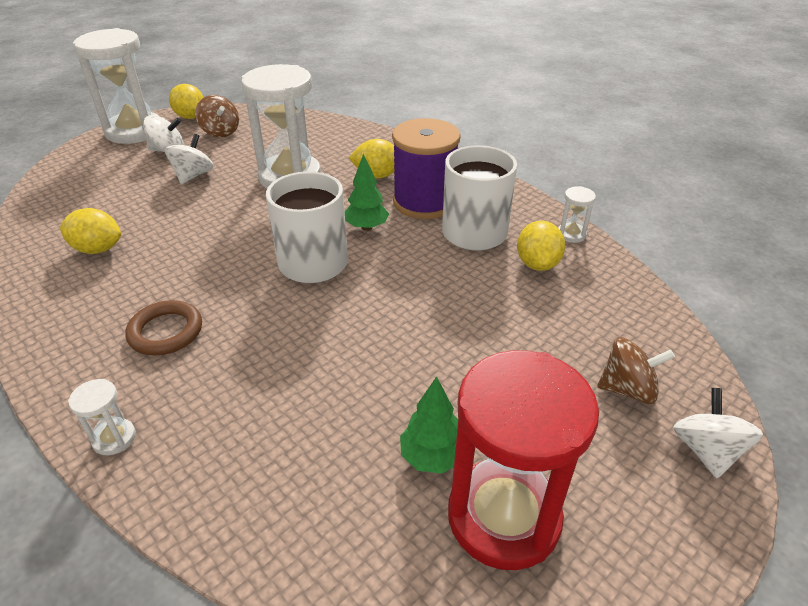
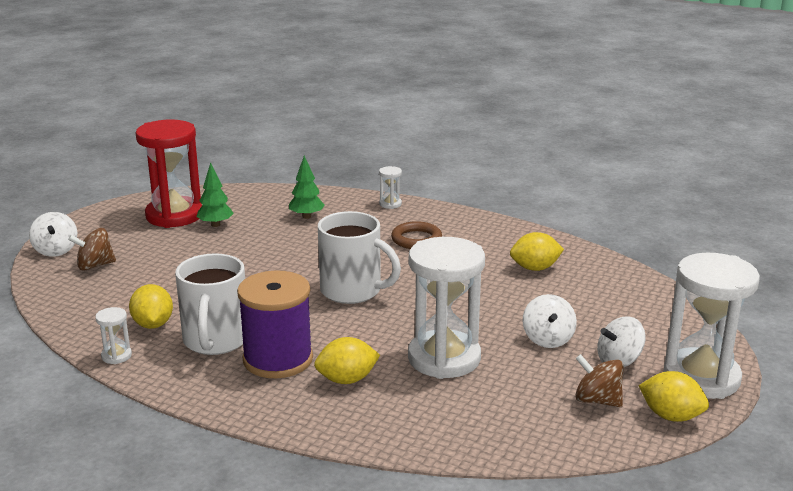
camera: 160 degrees right, 15 degrees down
(366, 227) = (323, 325): green tree -> green tree (306, 216)

